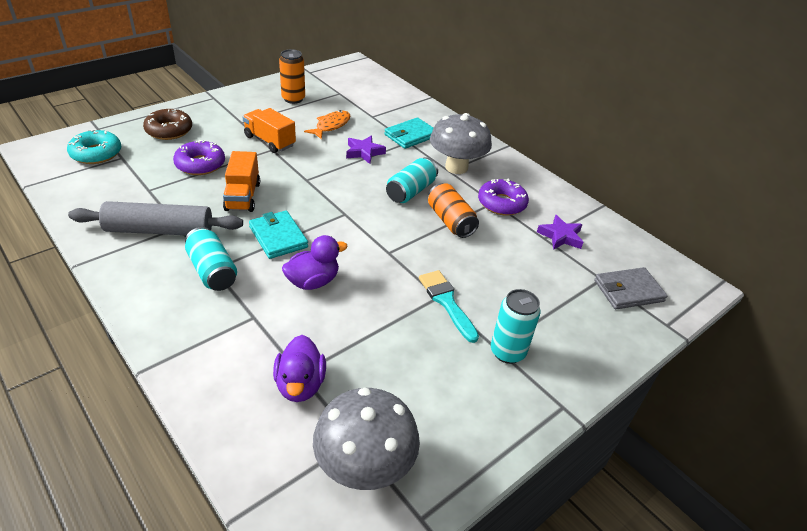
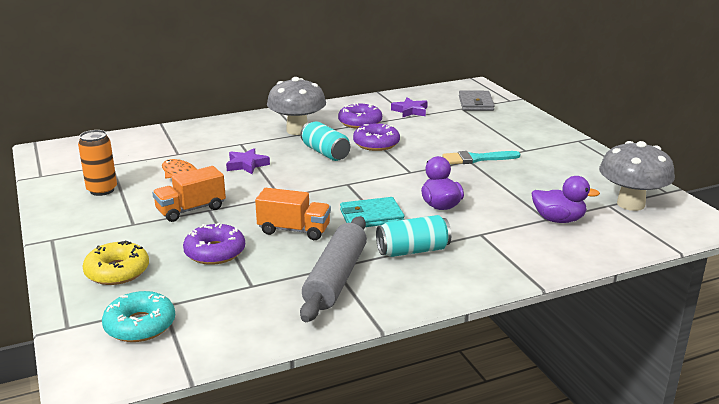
camera: 70 degrees left, 15 degrees down
(169, 130) = (117, 271): brown donut -> yellow donut
(410, 135) = (230, 141): turquoise wallet -> none
(450, 221) = (376, 144): orange can -> purple donut
(507, 352) = (530, 147): turquoise can -> none

